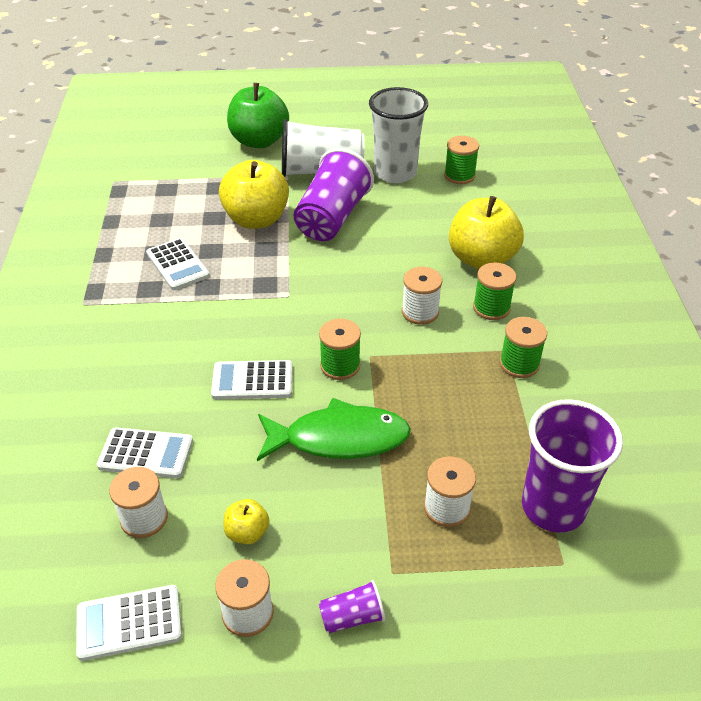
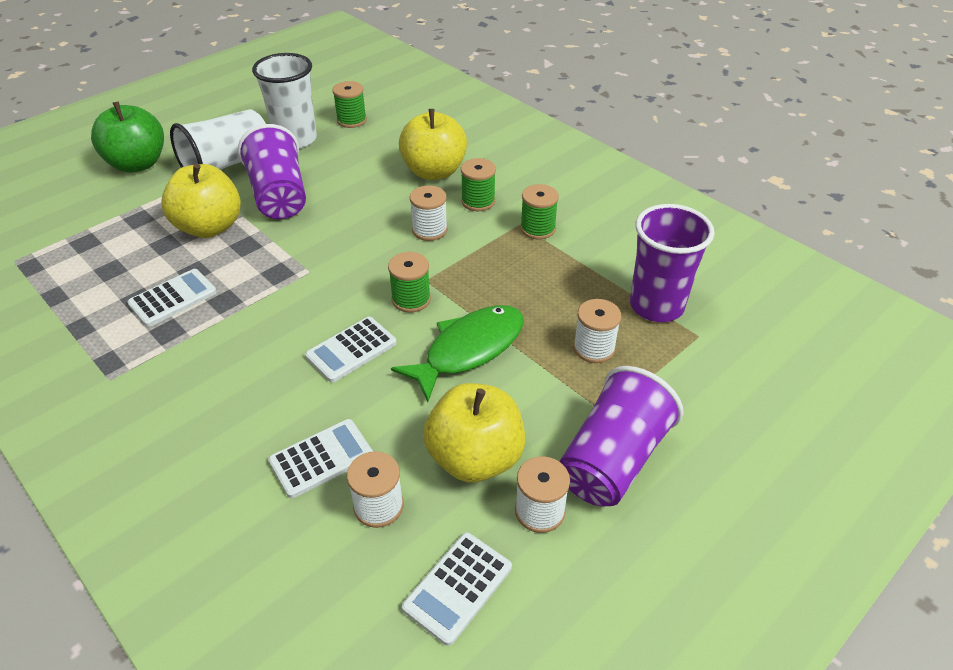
camera: 40 degrees left, 0 degrees up
(177, 265) = (173, 298): white calculator -> white calculator turned 60 degrees counterclockwise
(247, 532) = (475, 458): yellow apple -> yellow apple, size x2.17
(352, 617) = (613, 459): purple cup -> purple cup, size x2.23

